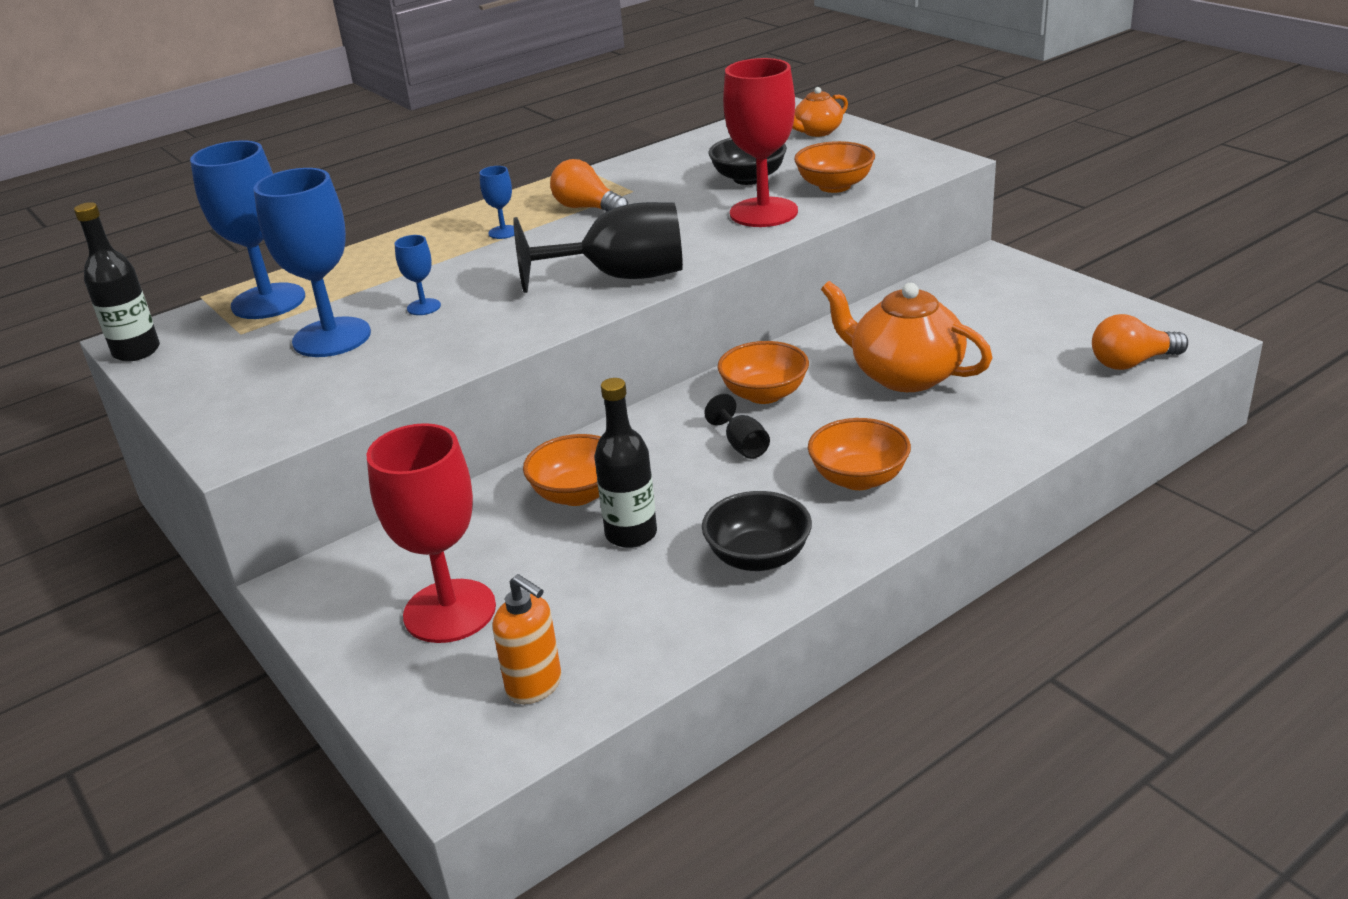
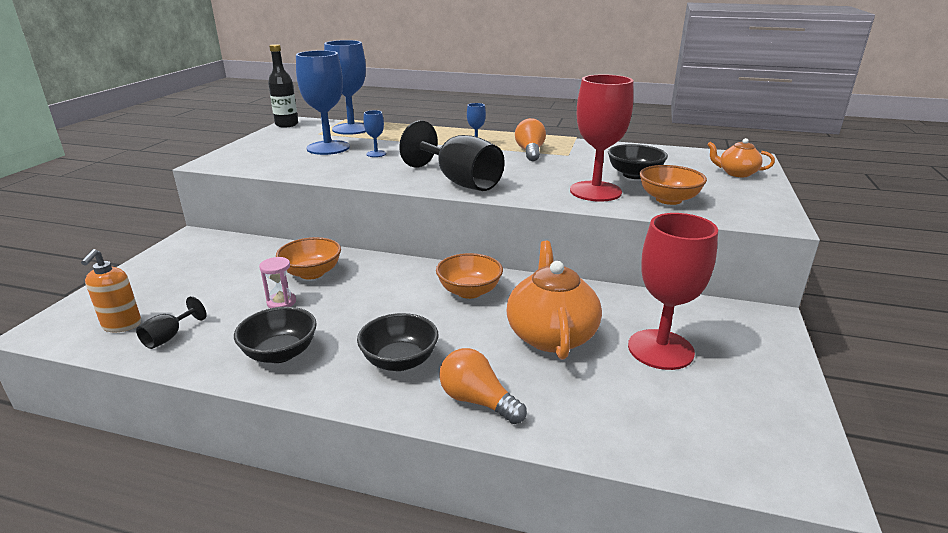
camera: 50 degrees right, 5 degrees down
(449, 611) = (183, 278): red goblet -> red goblet (660, 349)
(631, 534) = (281, 302): black bottle -> pink hourglass
(742, 445) = (403, 304): black goblet -> black goblet (169, 337)
(858, 478) = (399, 361): orange bowl -> black bowl
(1132, 362) = (712, 447): orange light bulb -> orange light bulb (477, 401)

